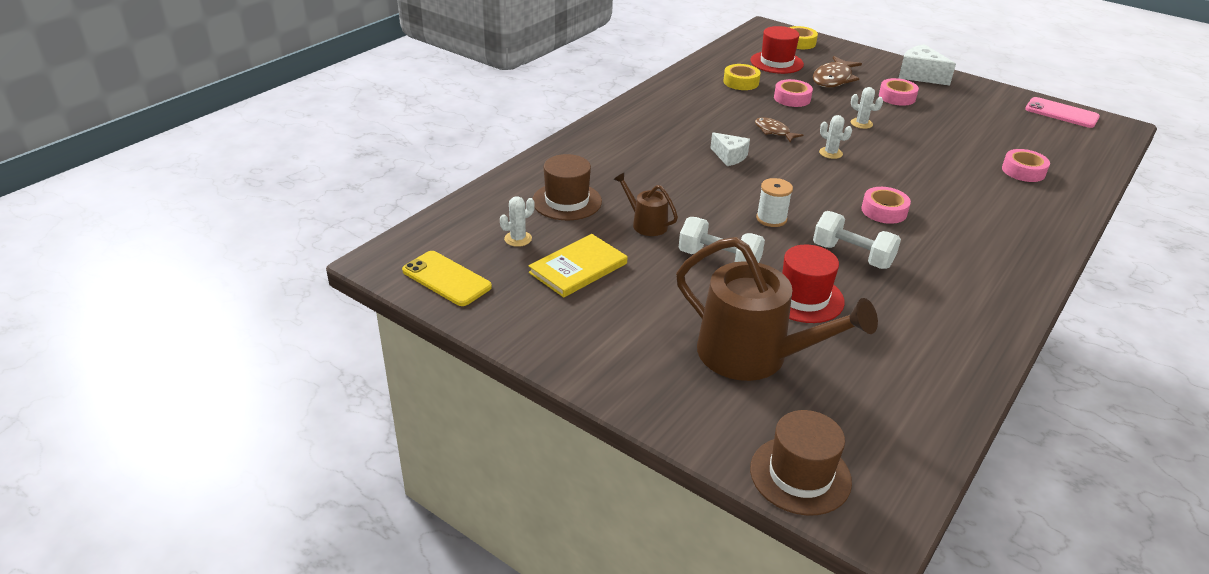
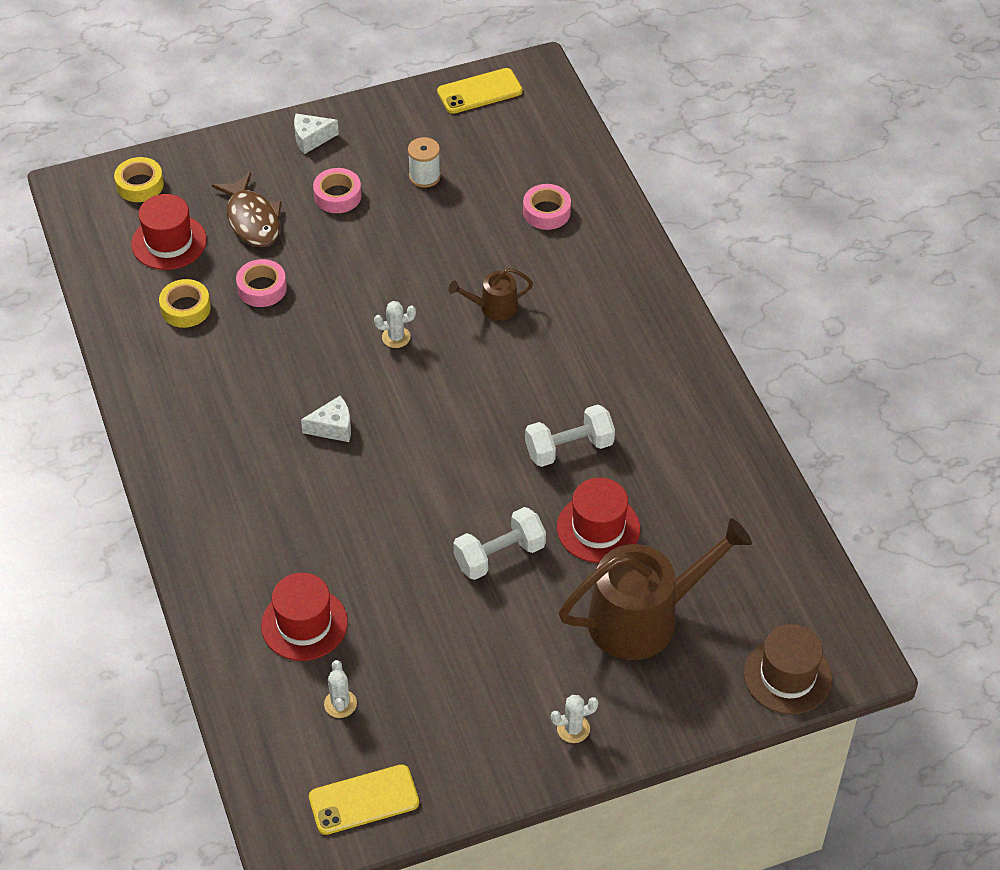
camera: 55 degrees left, 15 degrees up
(567, 201) = (304, 624): brown hat -> red hat
(578, 268) = (428, 678): yellow book -> none
(646, 224) = (398, 578): brown watering can -> brown watering can (494, 307)
(771, 219) = (468, 469): white spool -> white spool (424, 176)
(774, 131) = (316, 355): brown fish -> none
(861, 123) = (363, 268): white cactus -> white cactus (573, 729)
(884, 211) = (523, 371): pink tape -> none
(920, 75) = (311, 139): white cheese -> white cheese, size x0.66
(1061, 113) = (479, 92): pink phone -> yellow phone

